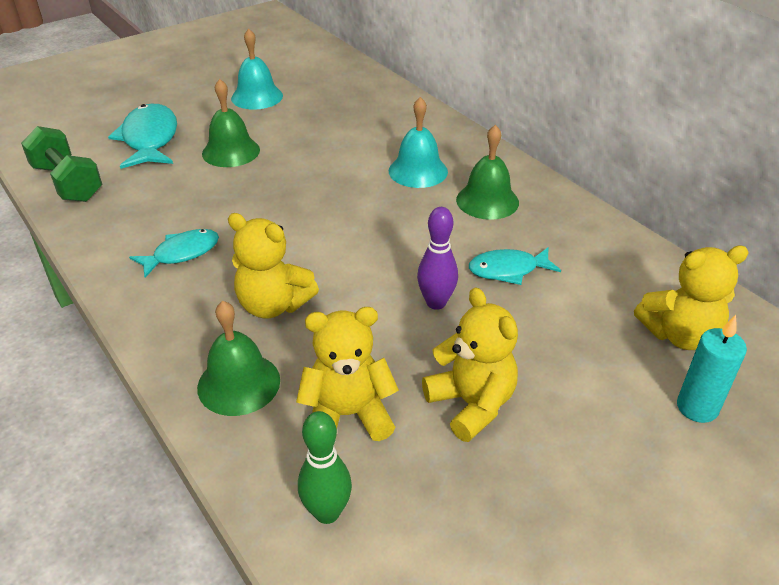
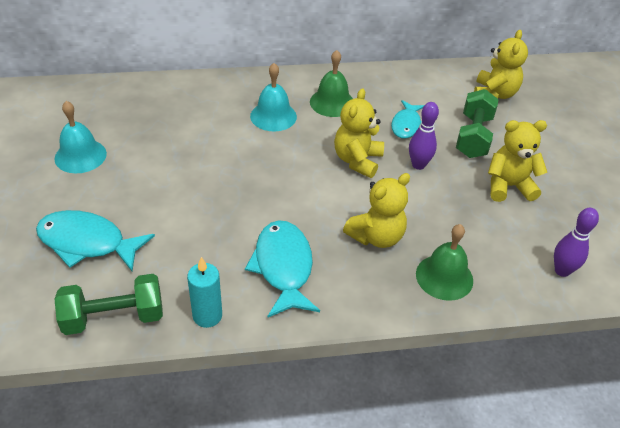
camera: 65 degrees left, 5 degrees up
(182, 253) = (283, 267): turquoise fish -> turquoise fish, size x1.59
(231, 151) = (158, 198): green bell -> none
(327, 512) = (562, 271): green bowling pin -> purple bowling pin
(347, 415) = (494, 237): yellow teddy bear -> yellow teddy bear (357, 160)
(549, 339) = (473, 137): none -> green dumbbell
(697, 407) = (545, 115): turquoise candle -> turquoise candle (207, 316)

